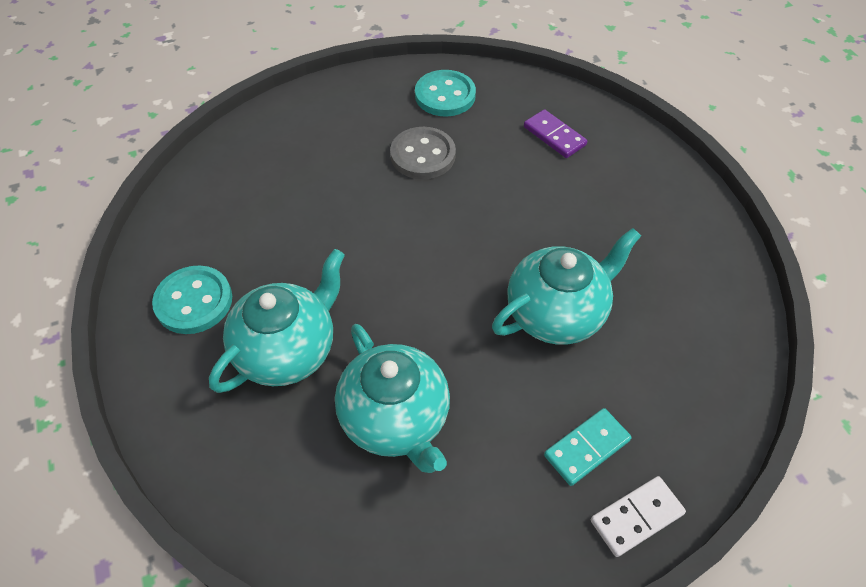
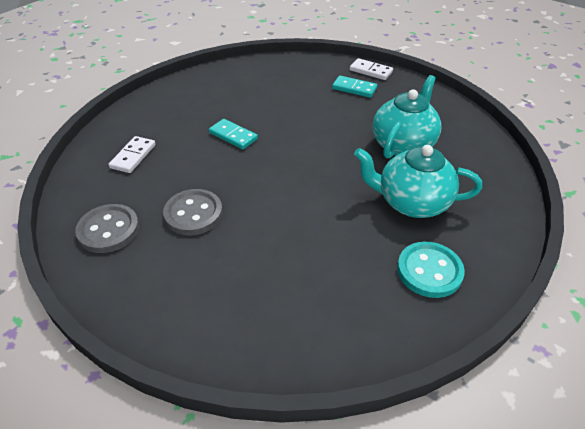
camera: 120 degrees left, 10 degrees down
(445, 95) = (108, 230): turquoise button -> grey button
(541, 233) = (233, 136): none -> turquoise domino
(554, 136) = (133, 156): purple domino -> white domino
(557, 313) = (288, 115): turquoise teapot -> none

